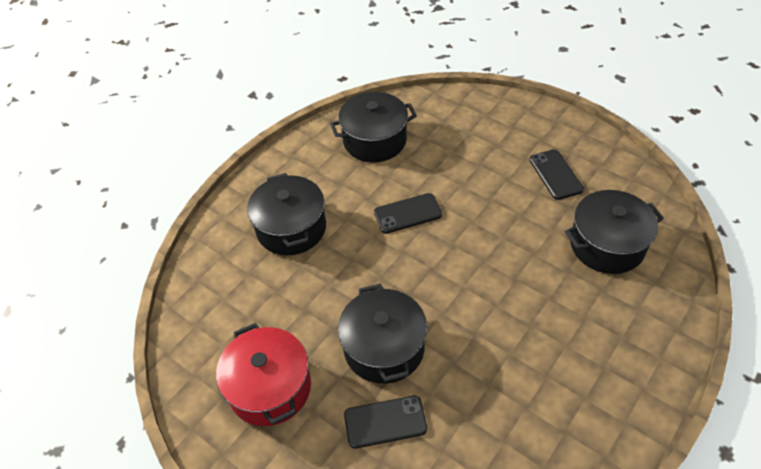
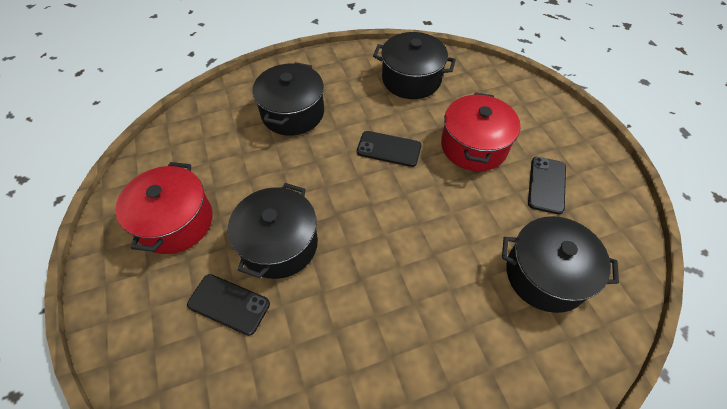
camera: 30 degrees right, 5 degrees up
(475, 173) = (474, 146): none -> red pot

